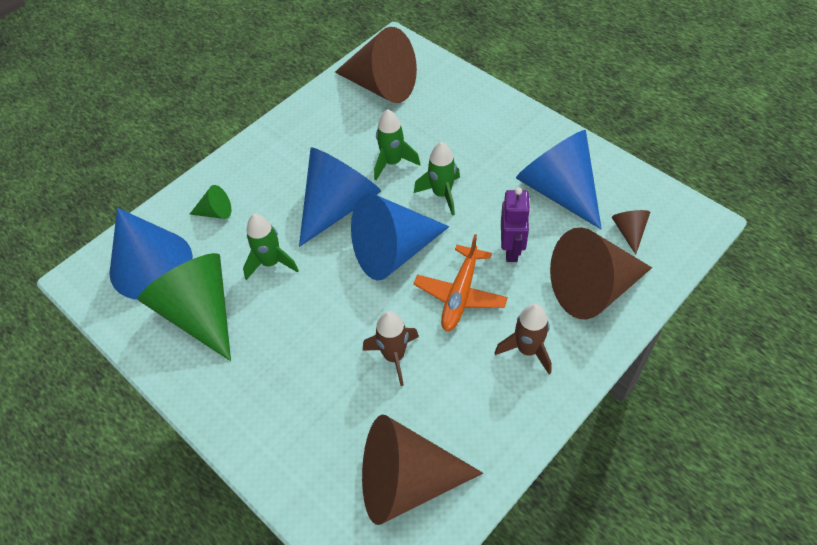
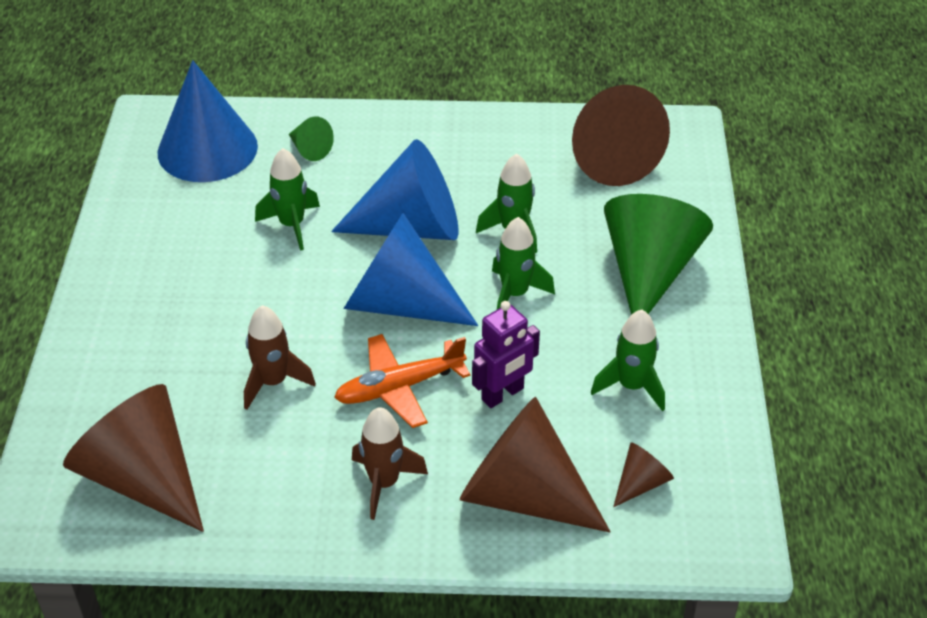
camera: 45 degrees right, 10 degrees down
(200, 313) = (188, 216): green cone -> green cone (649, 271)
(558, 190) = (631, 386): blue cone -> green rocket

